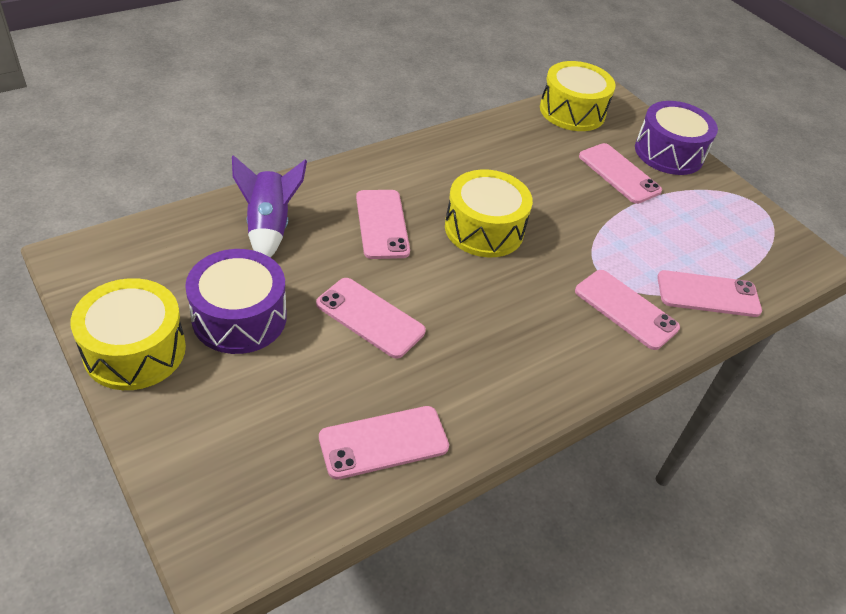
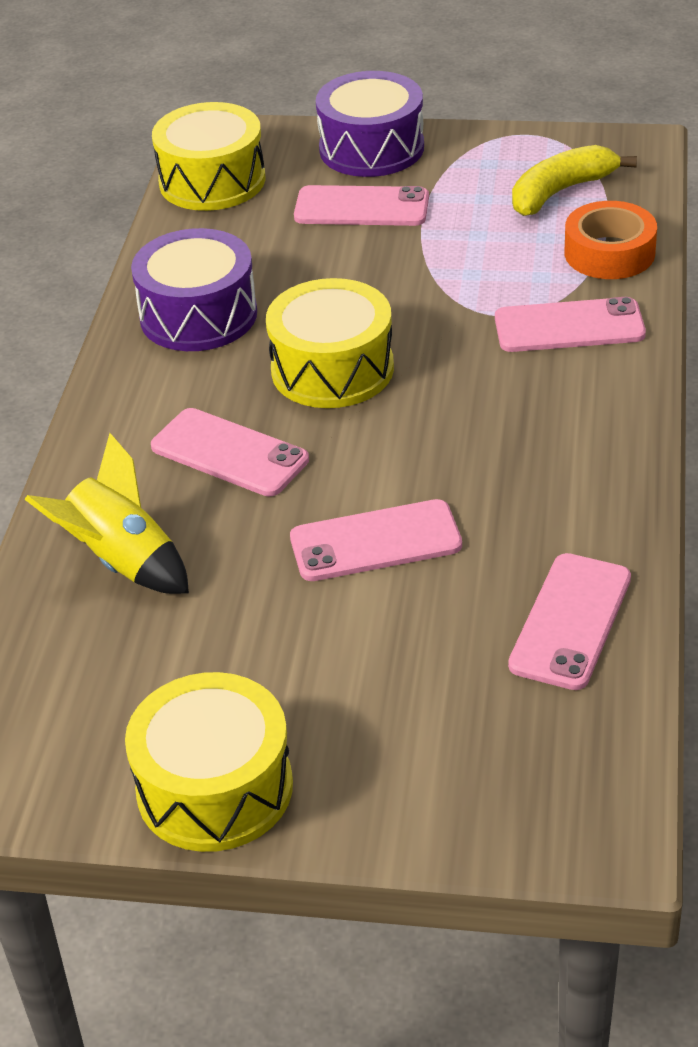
camera: 40 degrees left, 5 degrees down
(239, 317) = (256, 661): purple drum -> purple drum (198, 315)
(269, 227) = (122, 561): purple rocket -> yellow rocket
(708, 294) = (609, 253): pink phone -> orange tape
(732, 245) = (561, 192): none -> yellow banana

